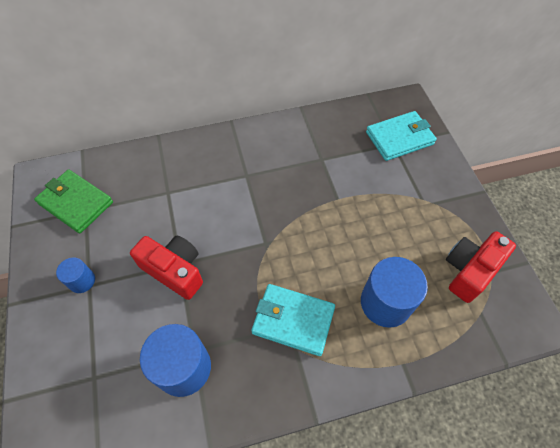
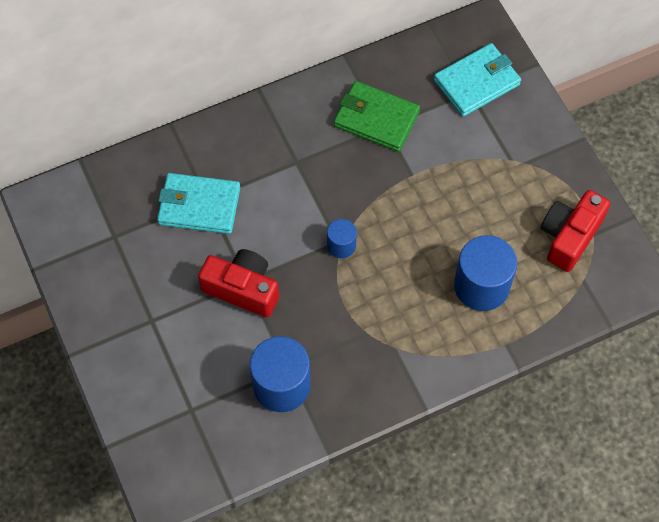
camera: 10 degrees left, 5 degrees up
(76, 203) = (100, 229): green wallet -> green wallet (376, 119)
(82, 281) = (142, 317): blue cylinder -> blue cylinder (341, 245)
(293, 320) = (386, 320): turquoise wallet -> turquoise wallet (199, 206)

